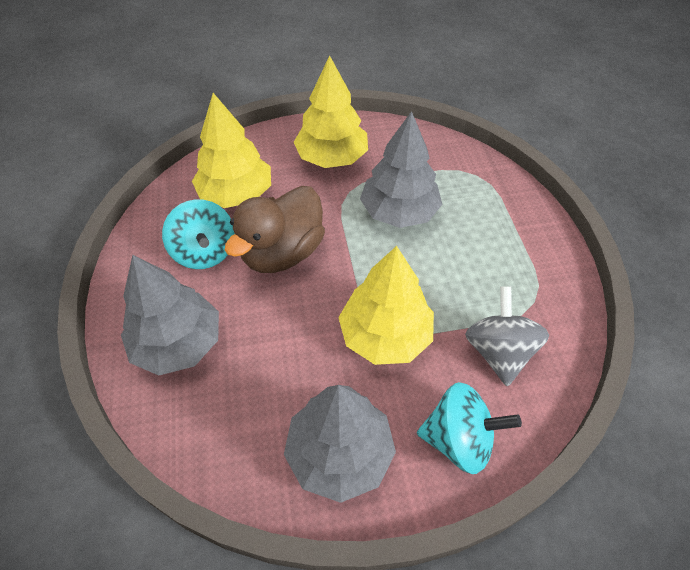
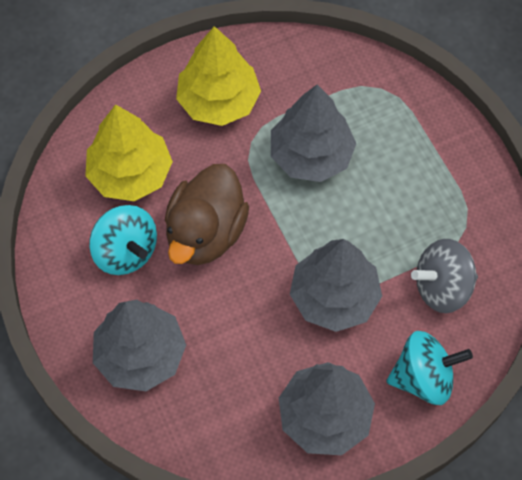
camera: 15 degrees left, 10 degrees up
(385, 335) = (334, 297): yellow tree -> grey tree
(498, 352) = (442, 287): grey spinning top -> grey spinning top turned 90 degrees counterclockwise

